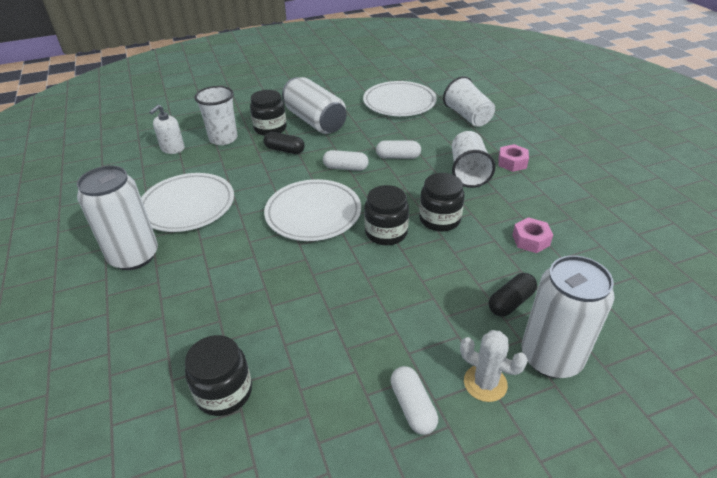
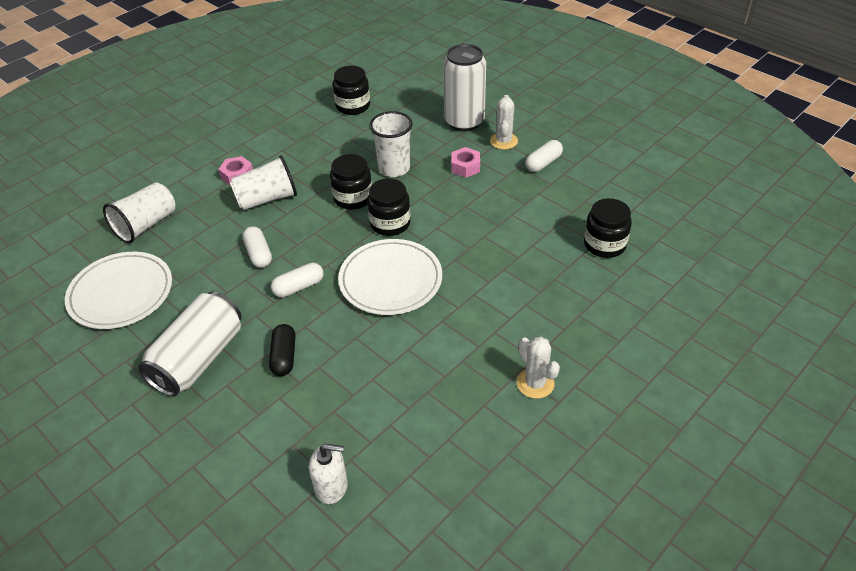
camera: 115 degrees left, 5 degrees up
(134, 256) = (535, 383): white can -> white cactus
(187, 205) = (437, 389): white plate -> none
(223, 139) = (282, 439): white cup -> white cup (394, 168)
(270, 128) = (235, 398): black jar -> black jar (353, 106)
(346, 168) = (298, 287): white capsule -> white capsule turned 75 degrees clockwise
(510, 302) = (427, 144): black capsule -> none
(531, 240) = (352, 146): pink nut -> pink nut (465, 167)

